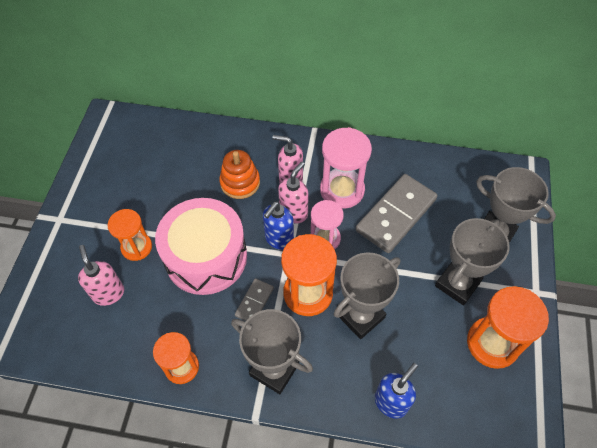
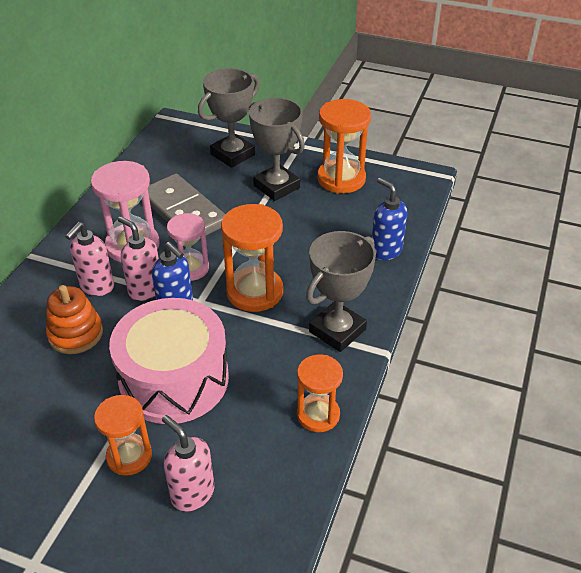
camera: 80 degrees left, 15 degrees down
(109, 293) = (192, 493): pink soap dispenser -> pink soap dispenser turned 60 degrees clockwise
(254, 302) = (252, 338): grey domino -> none
(360, 316) = (292, 256): grey trophy -> none

